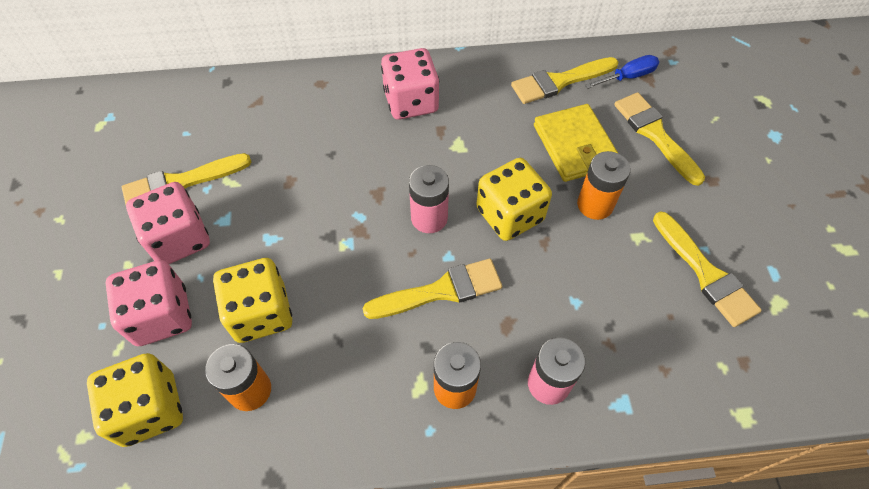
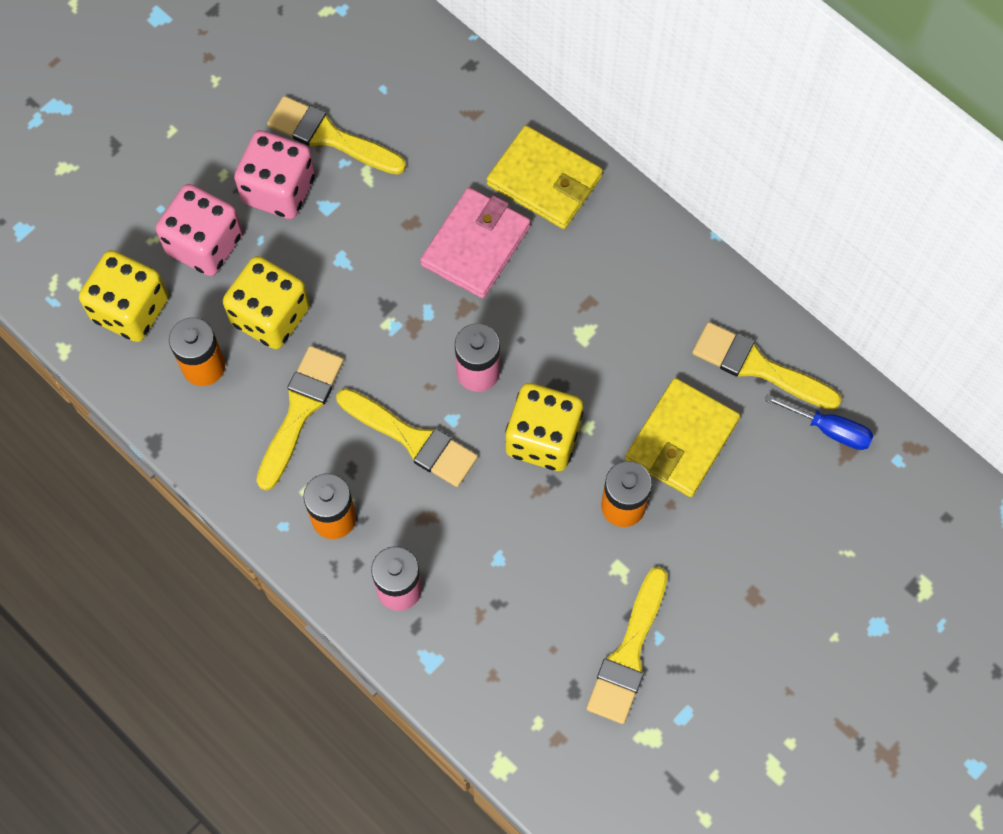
camera: 50 degrees right, 10 degrees up
(340, 97) = (544, 180): none -> yellow wallet
(342, 159) = (475, 245): none -> pink wallet
(411, 102) = (598, 248): pink dice -> none
(655, 134) = (768, 506): yellow brush -> yellow brush (300, 410)

